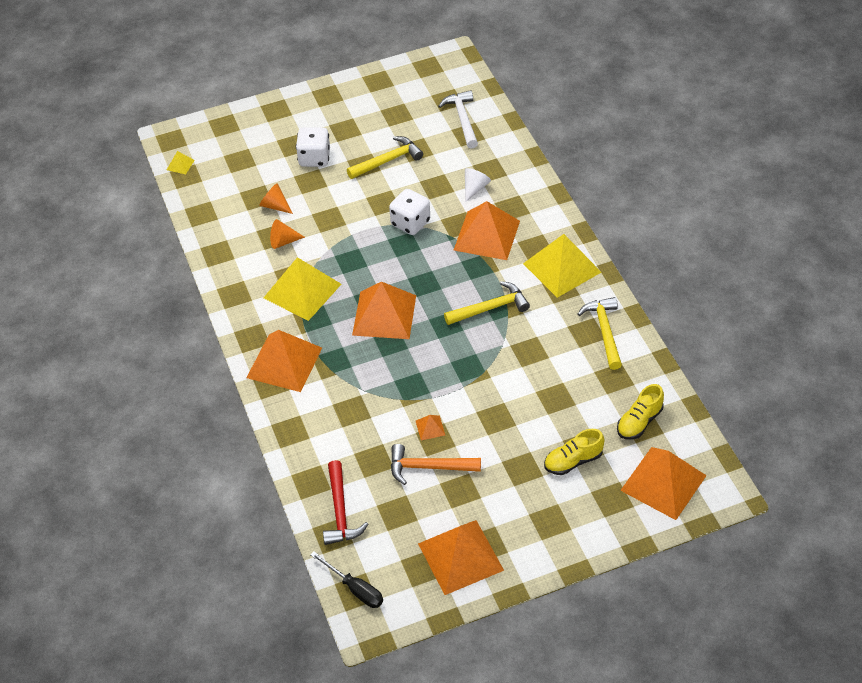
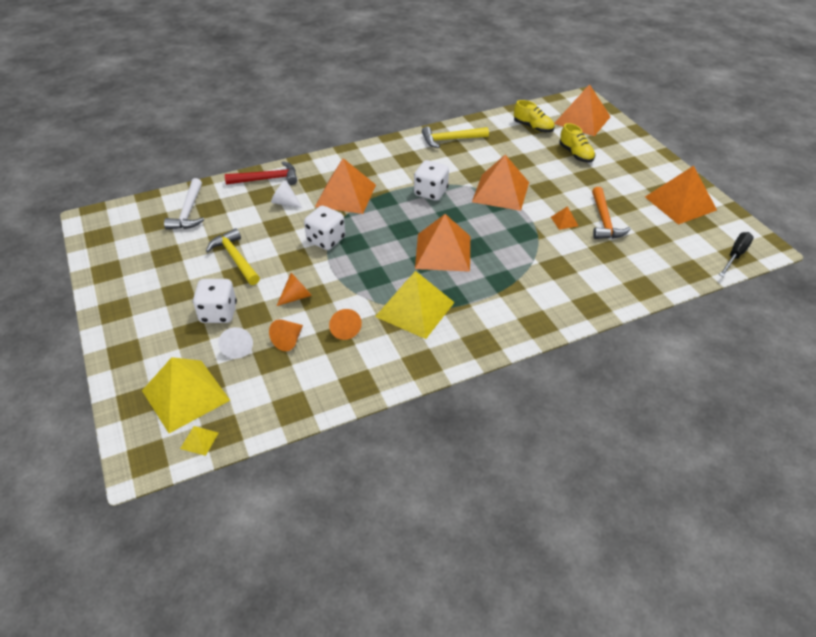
camera: 95 degrees left, 5 degrees down
(272, 175) = (237, 347): none -> white cone
(284, 362) = (510, 315): orange pyramid -> orange pyramid (500, 192)
(330, 207) = (297, 296): none -> orange cone
(340, 511) = (666, 267): red hammer -> red hammer (267, 179)
(462, 119) = (188, 212): white hammer -> white hammer turned 75 degrees counterclockwise
(490, 308) = (431, 192): yellow hammer -> white dice
(561, 267) = (385, 158): yellow pyramid -> yellow pyramid (185, 395)

